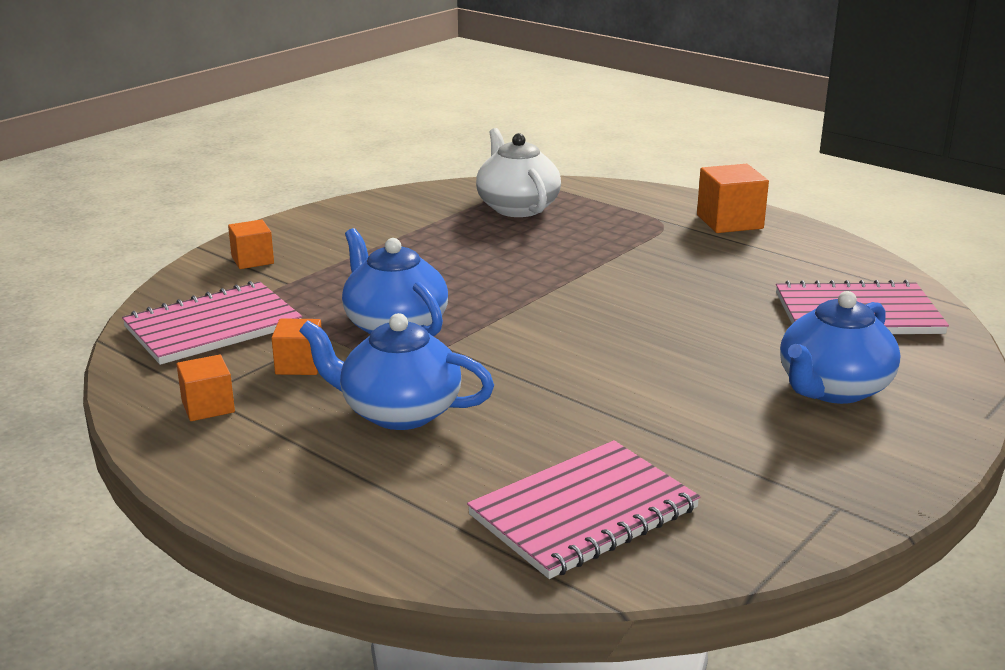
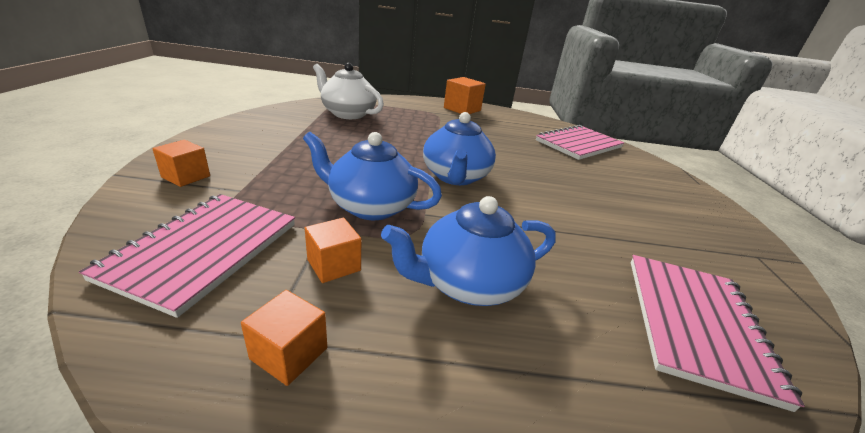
camera: 40 degrees left, 5 degrees up
(832, 389) = (636, 185): blue teapot -> blue teapot (455, 177)

